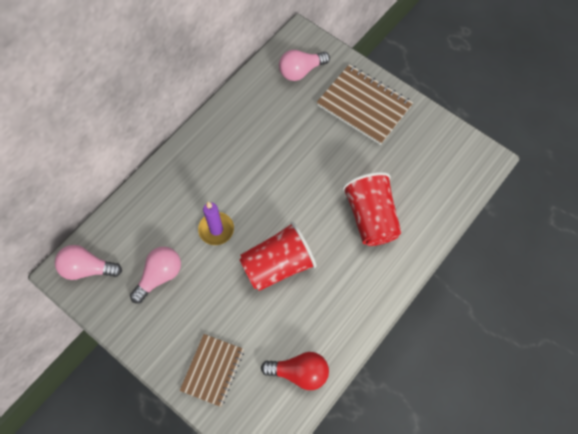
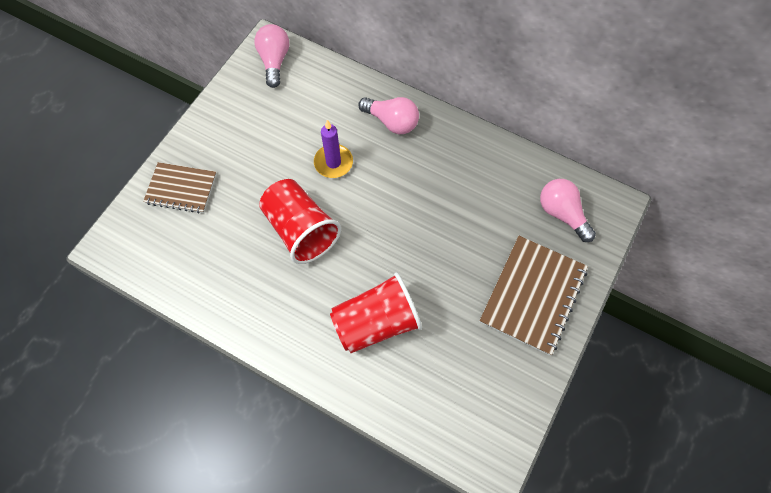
camera: 80 degrees right, 0 degrees up
(159, 276) = (274, 122): pink light bulb -> pink light bulb (391, 122)
(299, 372) = (183, 271): red light bulb -> none

